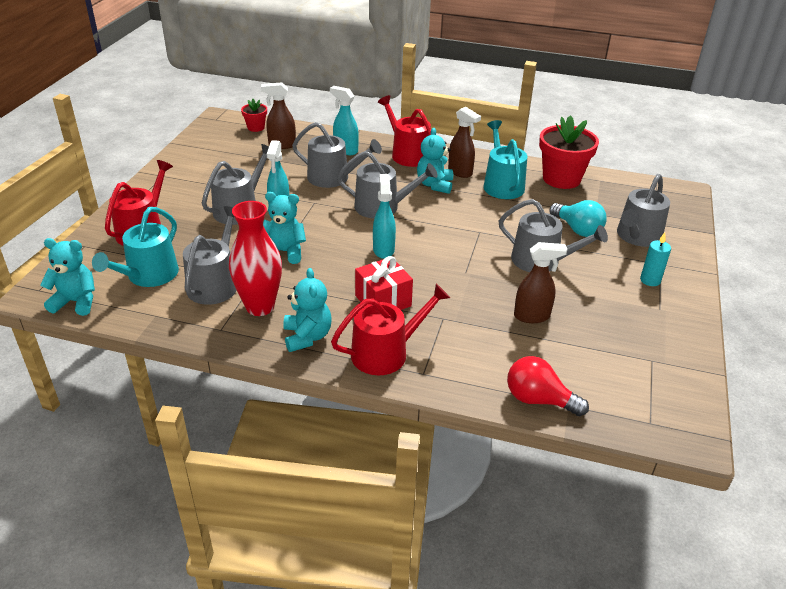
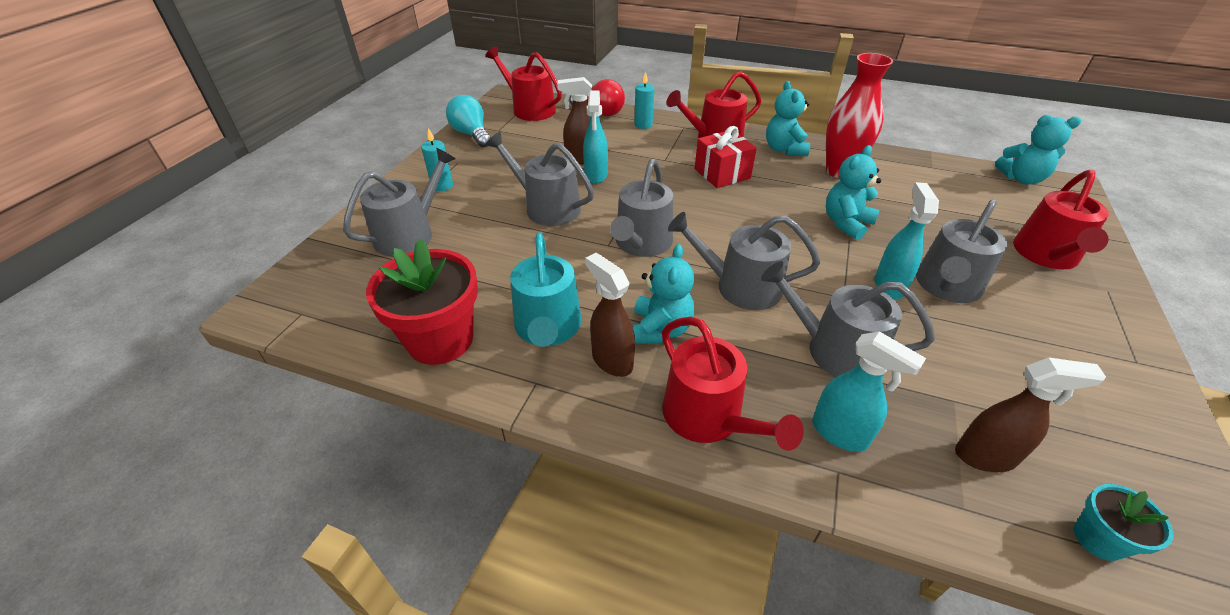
camera: 175 degrees left, 5 degrees up
(148, 275) = (977, 201): turquoise watering can -> none
(215, 283) = (899, 192): grey watering can -> grey watering can (641, 243)
(256, 127) = (1098, 539): red flower pot -> turquoise flower pot
(284, 252) = (846, 223): turquoise teddy bear -> turquoise teddy bear turned 120 degrees clockwise
(383, 250) = (729, 223): turquoise spray bottle -> turquoise spray bottle (596, 175)
(475, 376) = (643, 125): none -> turquoise candle
(577, 229) = (478, 245): turquoise light bulb -> turquoise light bulb (471, 134)
(638, 404) = (530, 109): none -> red watering can

